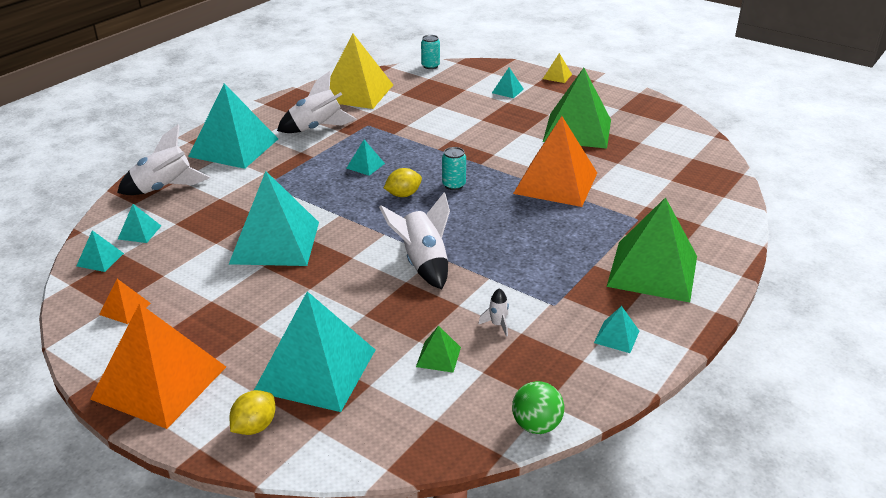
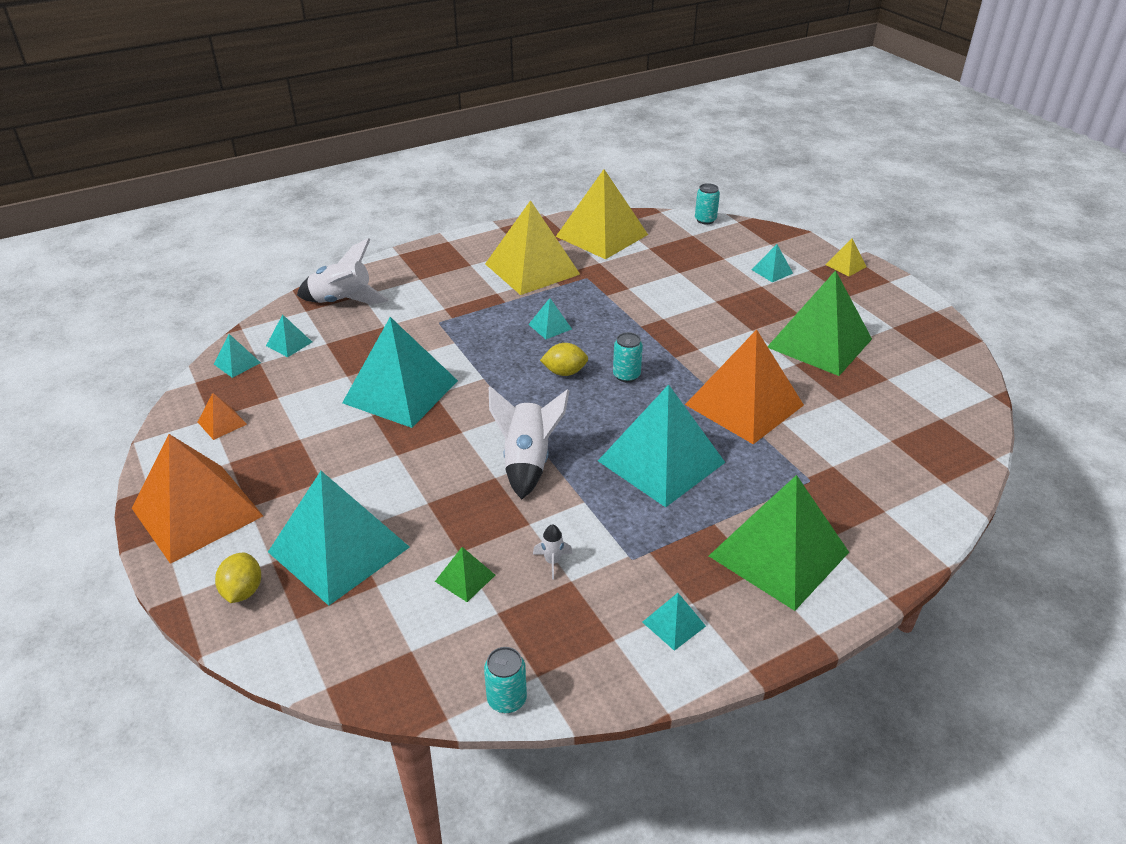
camera: 25 degrees right, 5 degrees up
(234, 147) = (436, 271): turquoise pyramid -> turquoise pyramid (661, 461)
(255, 427) = (243, 591): yellow lemon -> yellow lemon turned 60 degrees counterclockwise
(317, 128) = (532, 269): white rocket -> yellow pyramid
(536, 425) = (507, 699): green ball -> turquoise can

